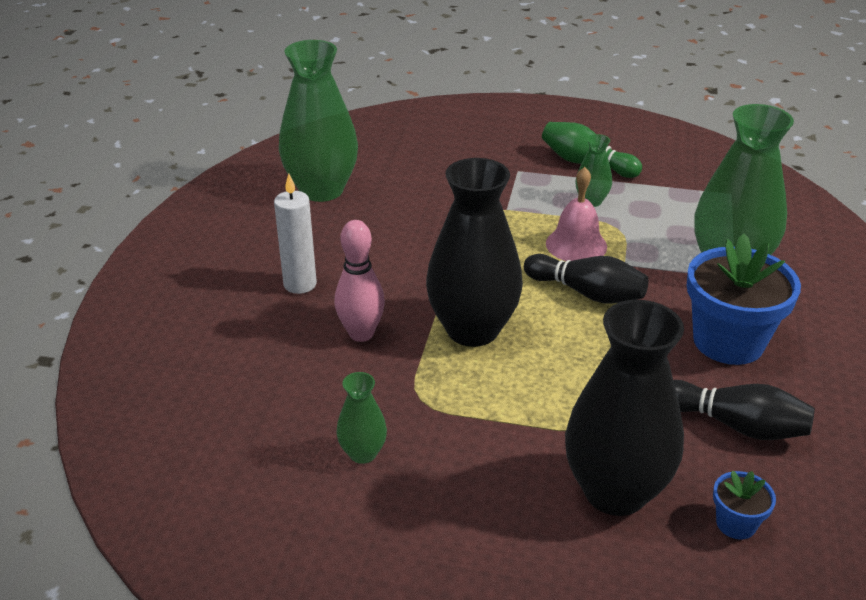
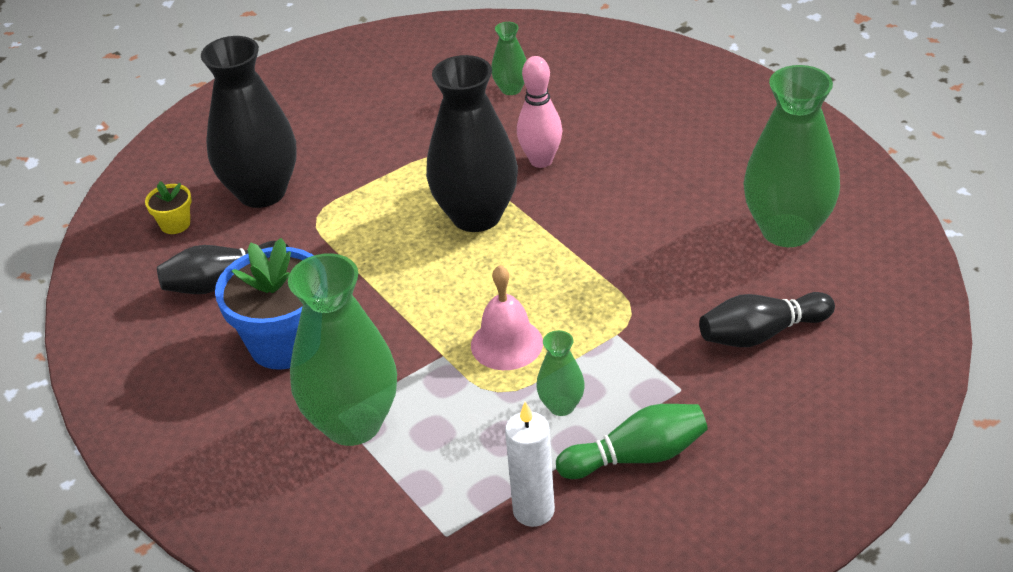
camera: 135 degrees right, 5 degrees up
(300, 284) = (641, 157): white candle -> white candle (533, 511)
(363, 453) = (427, 112): green vase -> green vase (511, 89)
(587, 293) = (437, 304): black bowling pin -> black bowling pin (761, 334)
(736, 523) = (175, 224): blue flower pot -> yellow flower pot

